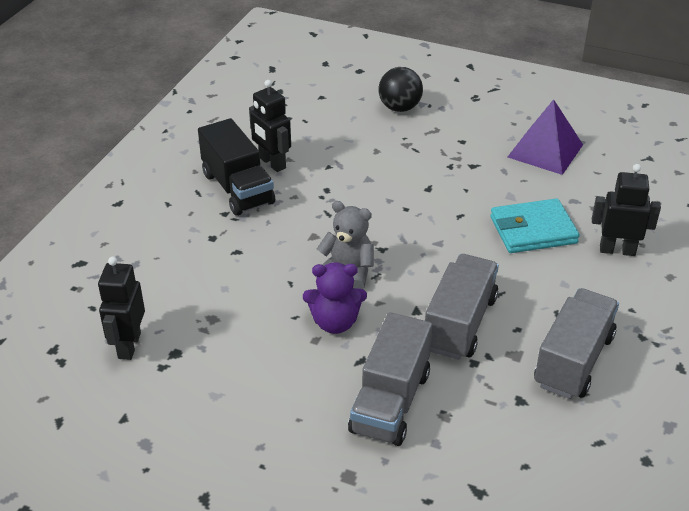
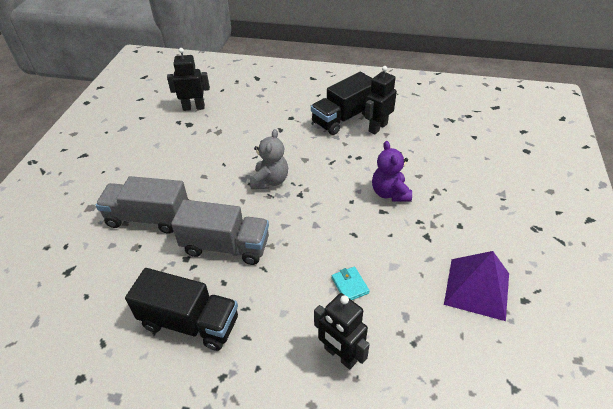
camera: 80 degrees right, 5 degrees up
(335, 322) = (220, 182): purple teddy bear -> purple teddy bear (390, 193)
(399, 108) = (486, 181): black ball -> none
(533, 230) = (350, 285): turquoise wallet -> turquoise wallet, size x0.50
(573, 360) = (190, 322): grey truck -> black truck
(617, 250) = (340, 355): black robot -> black robot turned 135 degrees clockwise

